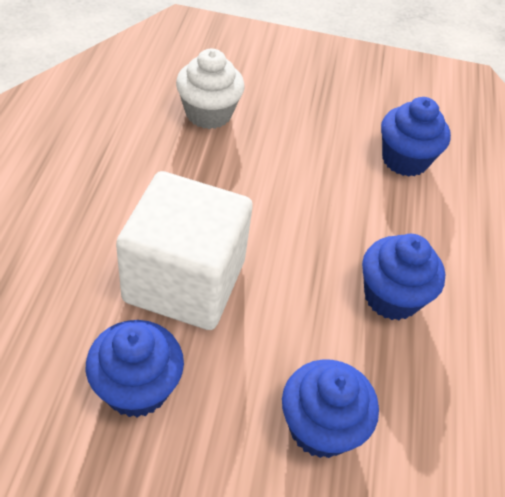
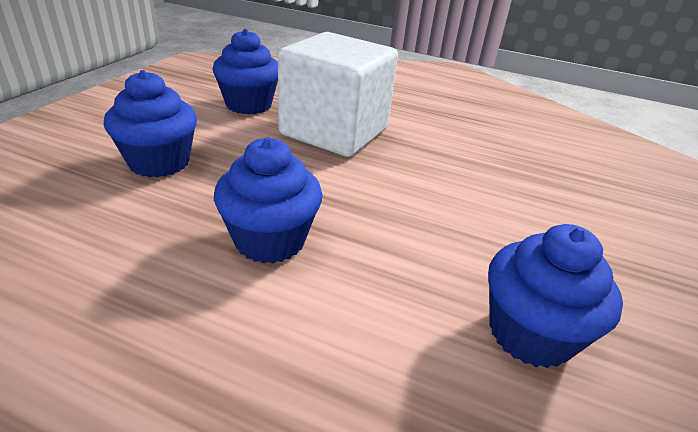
camera: 105 degrees right, 15 degrees down
(208, 113) = (558, 175): white cupcake -> none

